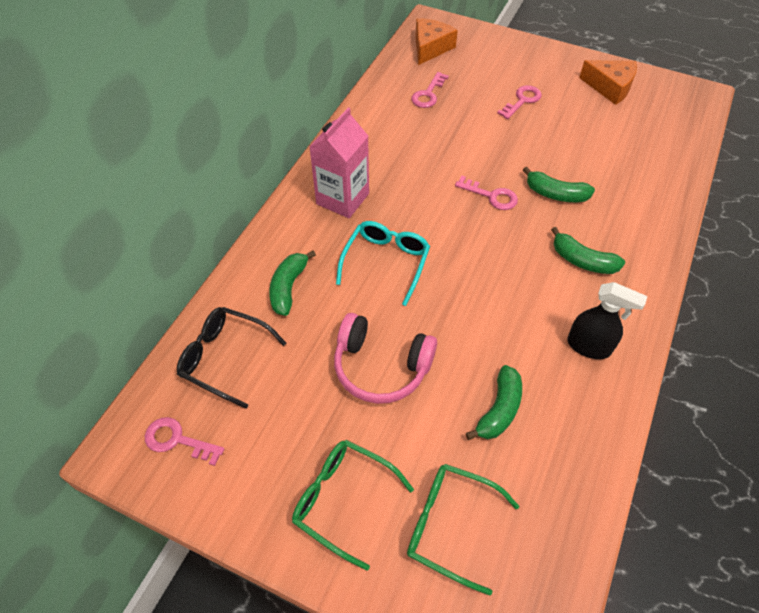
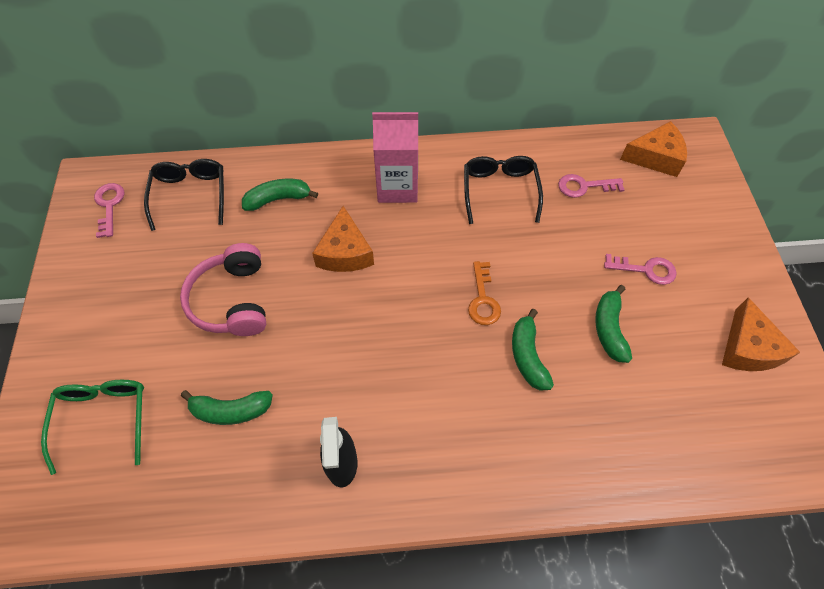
camera: 60 degrees right, 5 degrees up
(343, 500) = (99, 332): green glasses -> none
(386, 262) = (345, 252): turquoise glasses -> orange cheese
(396, 140) = (499, 191): none -> black glasses
(491, 196) = (483, 299): pink key -> orange key
(582, 260) = (450, 417): green banana -> green banana (609, 329)

